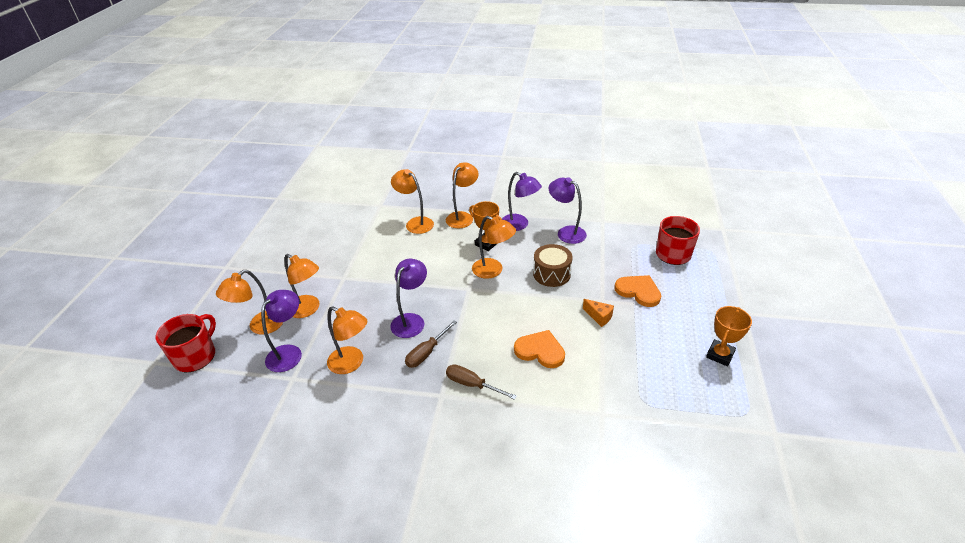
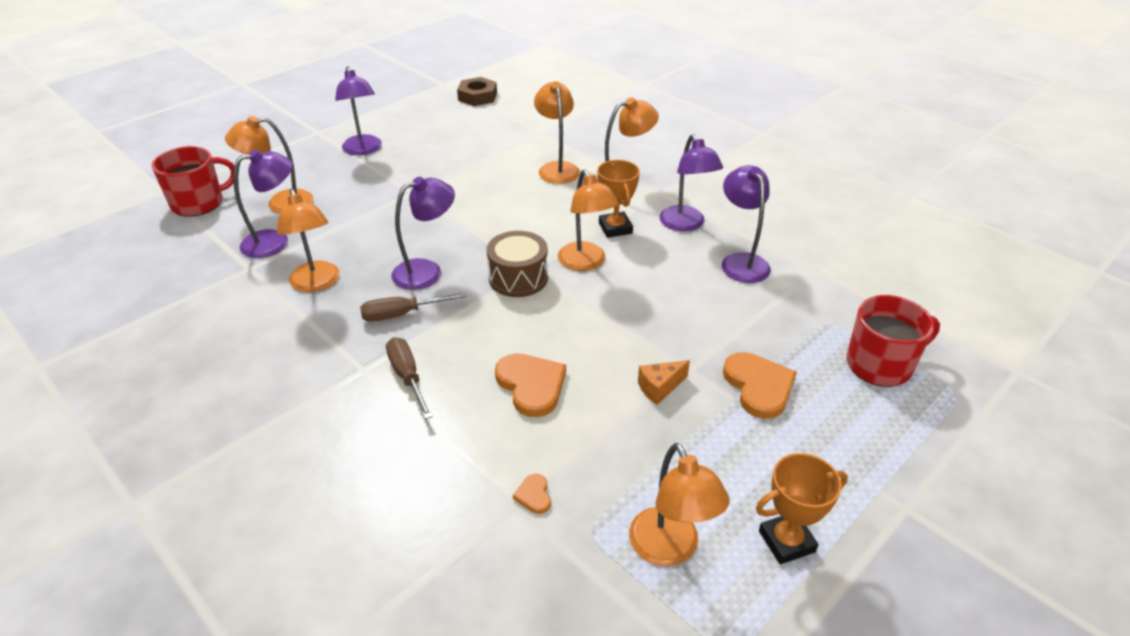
camera: 35 degrees right, 0 degrees up
(276, 265) = (363, 150): none -> purple lamp
(308, 309) = (341, 208): orange lamp -> orange lamp (670, 549)
(312, 197) = (477, 96): none -> brown nut
(551, 274) = (658, 303): brown drum -> brown drum (518, 278)
(599, 317) = (659, 388): orange cheese -> orange cheese turned 75 degrees clockwise
(603, 403) = (534, 495): none -> orange heart

